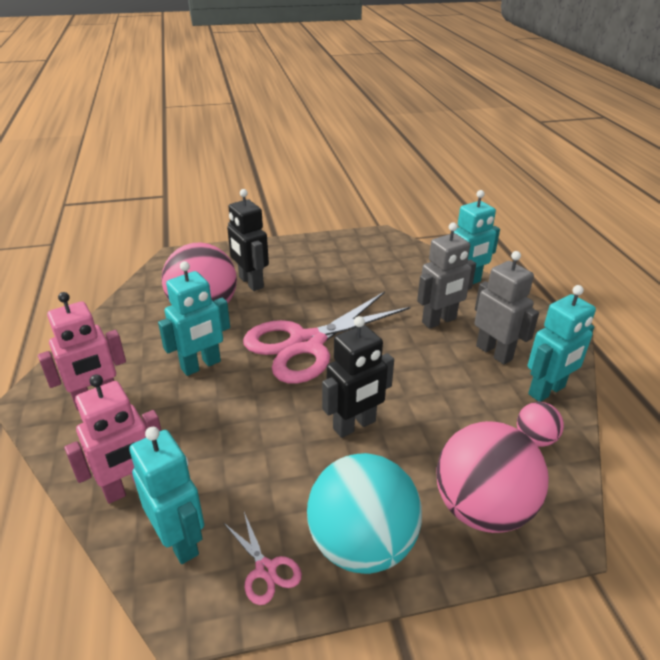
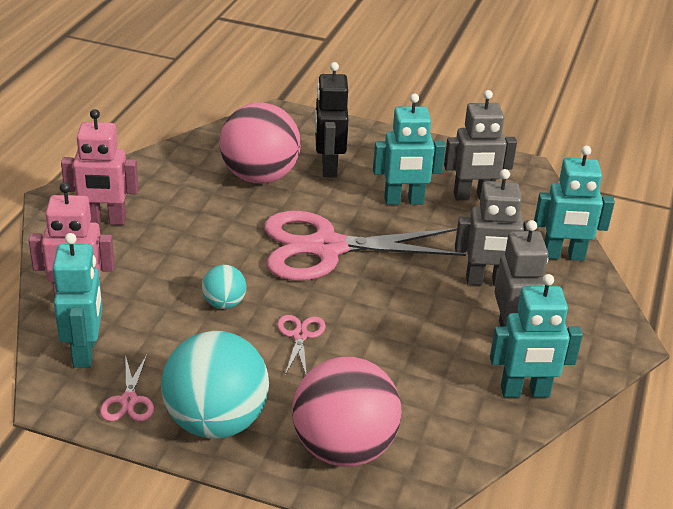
camera: 30 degrees right, 0 degrees up
(201, 365) = (212, 228): turquoise robot -> turquoise robot (404, 201)
(268, 427) = (224, 303): none -> turquoise ball
(354, 425) = (300, 335): black robot -> pink scissors
(370, 266) = (473, 196): none -> grey robot
(535, 439) = (459, 423): pink ball -> none

